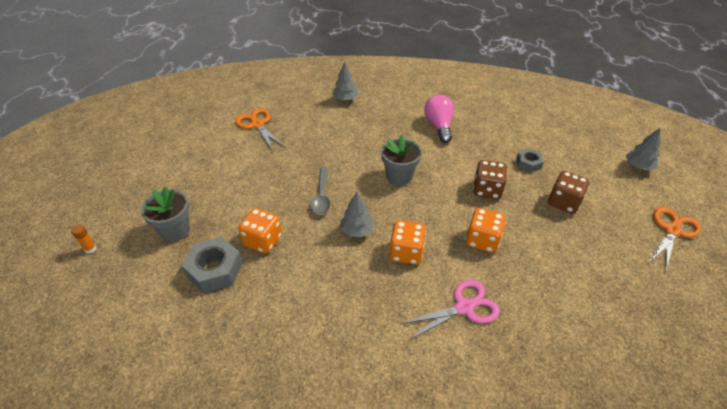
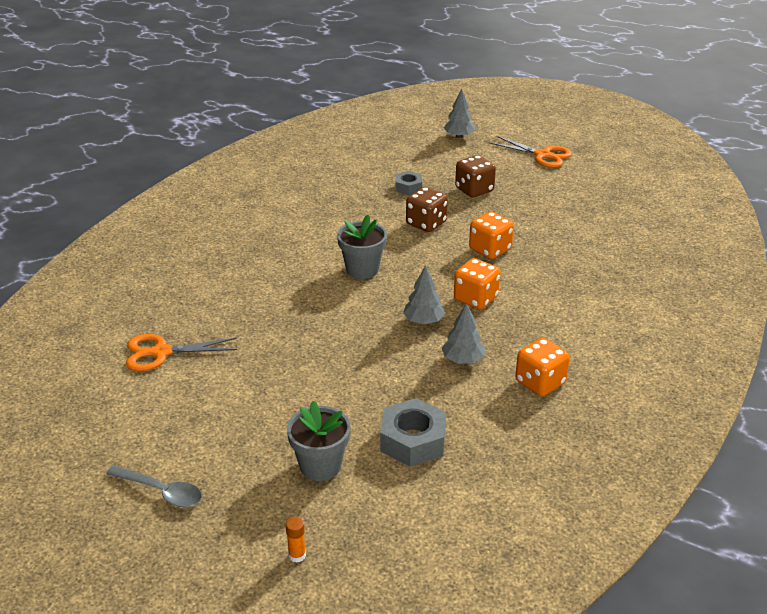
camera: 65 degrees left, 10 degrees down
(263, 240) = (391, 393): orange dice -> orange dice (540, 382)
(321, 196) = (351, 332): grey spoon -> grey spoon (161, 491)
(345, 99) = (180, 266): grey tree -> grey tree (463, 360)
(439, 126) = (301, 217): pink light bulb -> none
(464, 307) = (561, 287): pink scissors -> none
(672, 231) = (542, 155): orange scissors -> orange scissors turned 150 degrees clockwise

